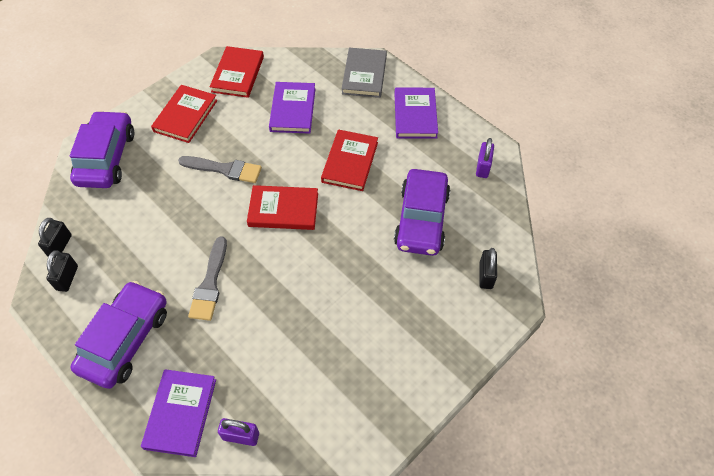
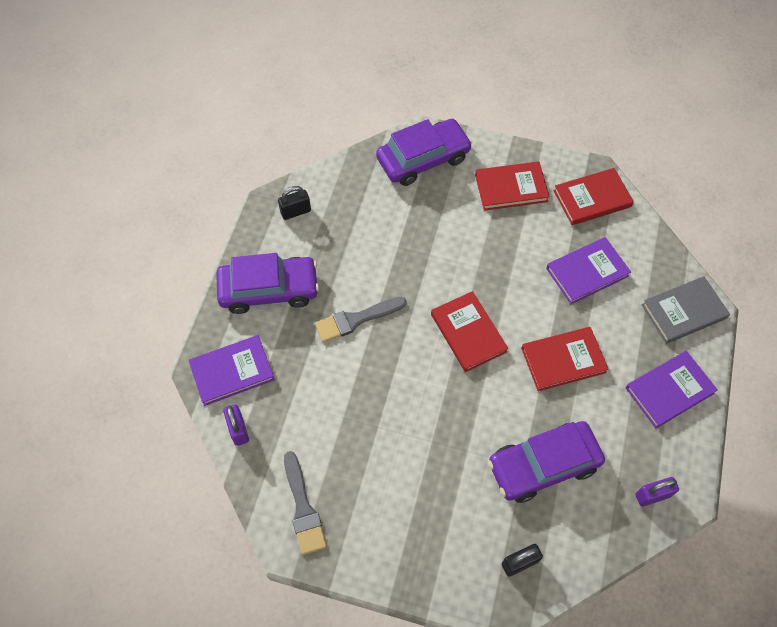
camera: 60 degrees right, 5 degrees up
(60, 246) = (320, 186): black padlock -> none
(224, 169) = (477, 257): grey brush -> grey brush (303, 508)

